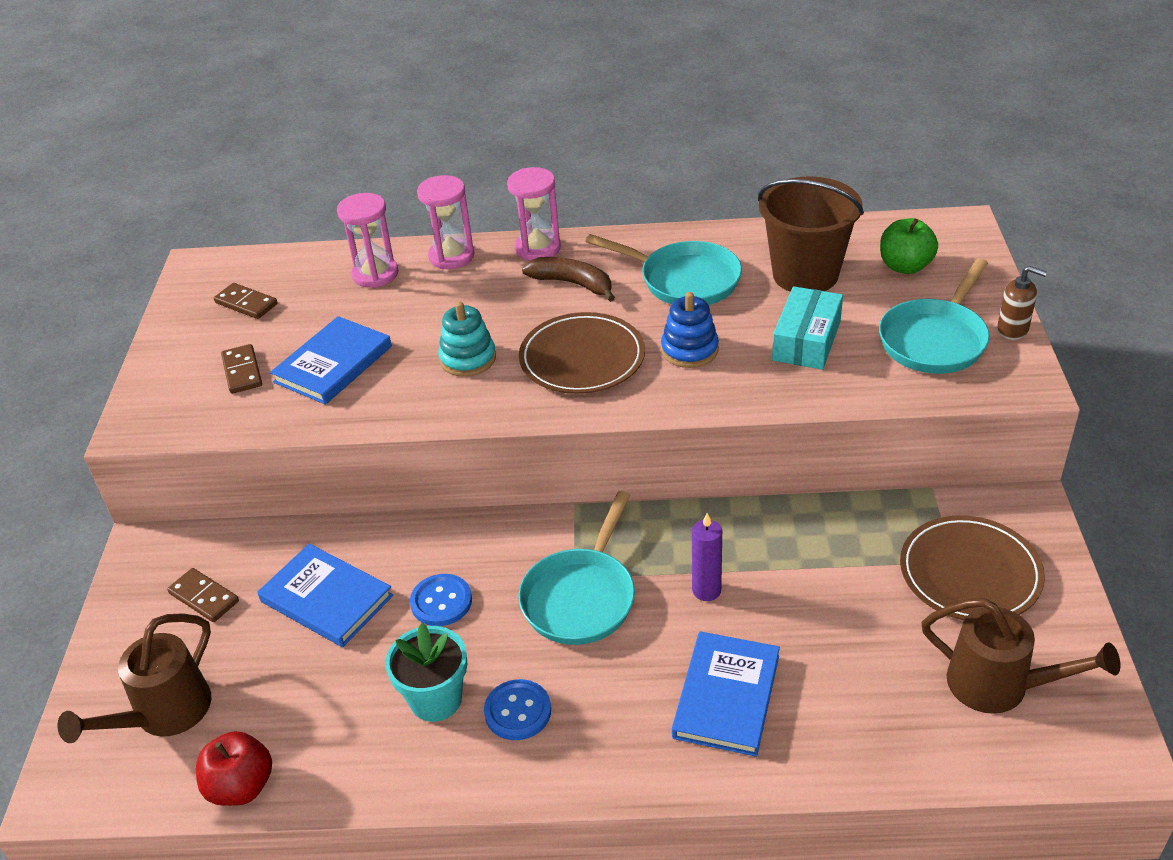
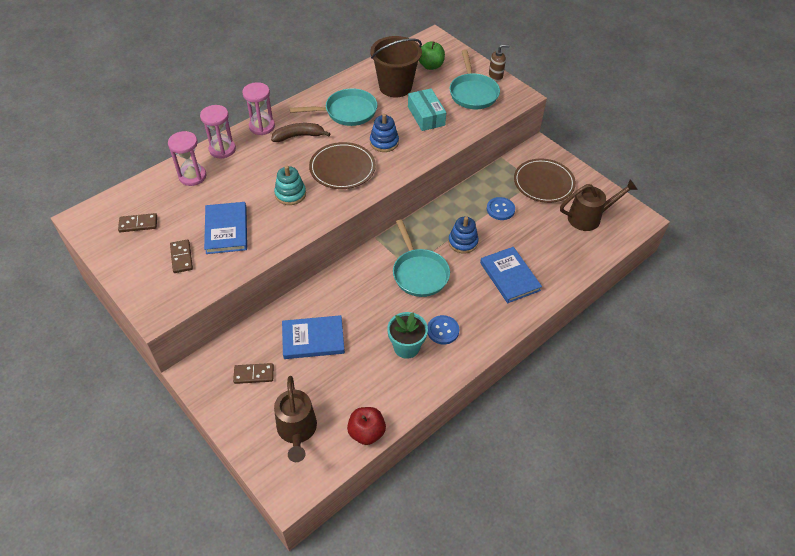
camera: 45 degrees left, 10 degrees up
(242, 371) = (181, 257): brown domino -> brown domino turned 45 degrees clockwise
(441, 602) = (365, 309): blue button -> blue button (500, 209)
(706, 590) = (463, 242): purple candle -> blue stacking toy

